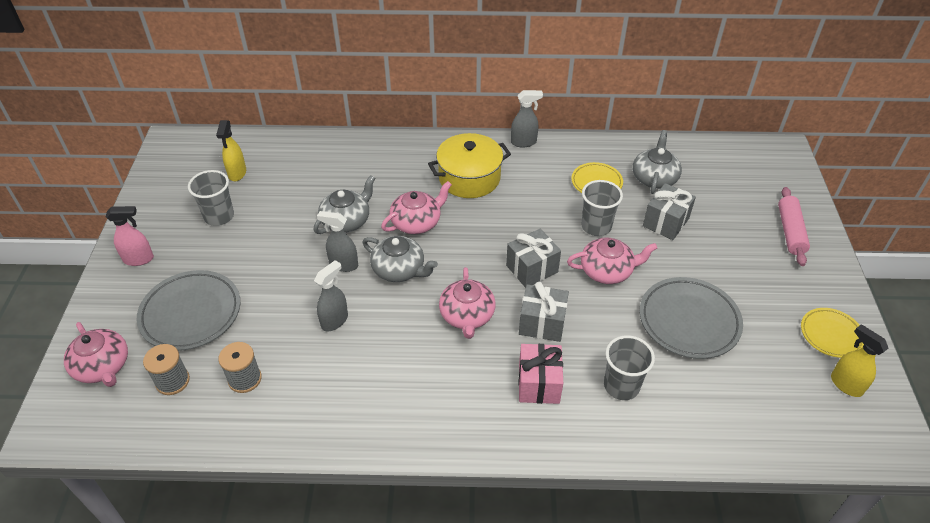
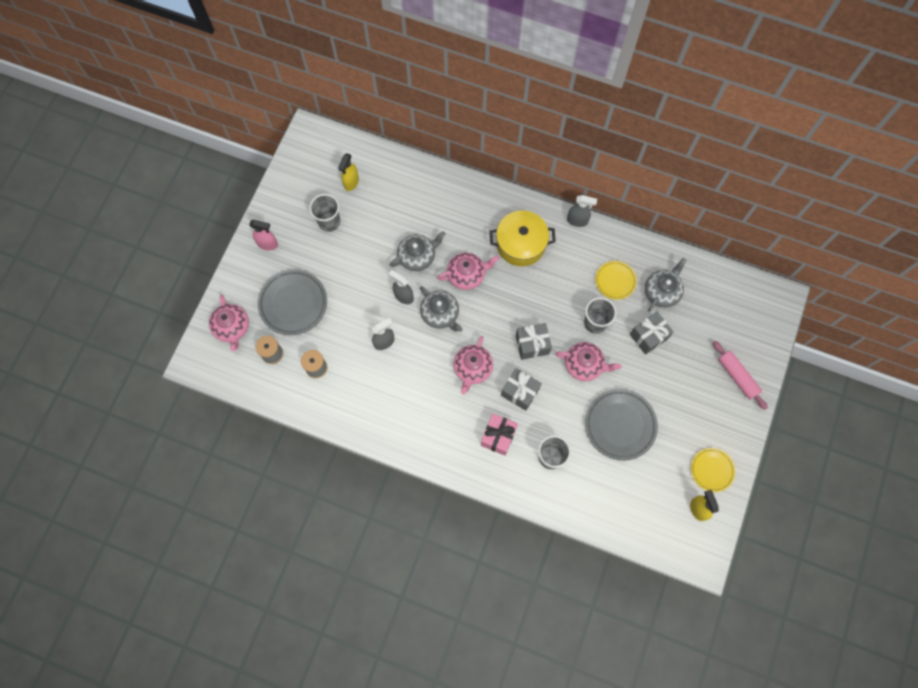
camera: 20 degrees right, 25 degrees up
(790, 231) = (737, 377): pink rolling pin -> pink rolling pin turned 60 degrees counterclockwise

